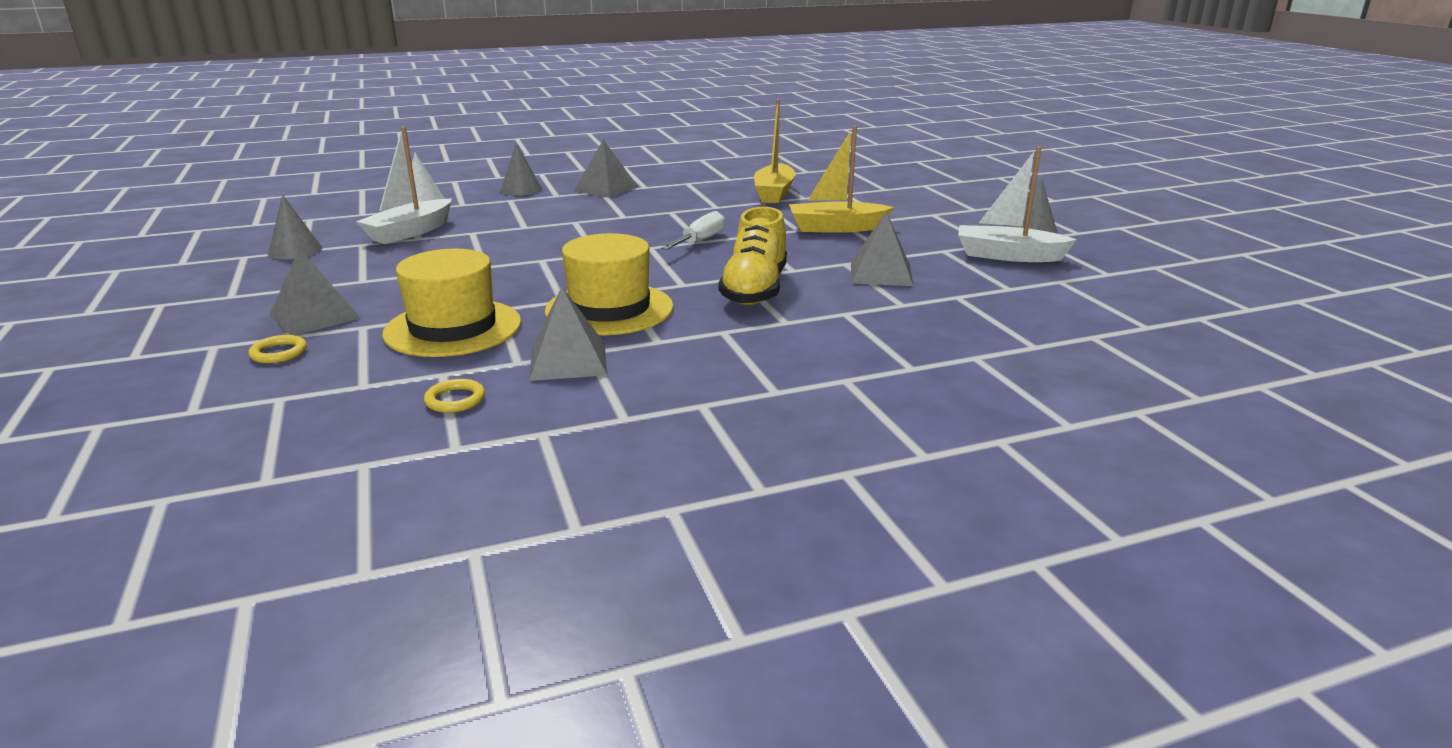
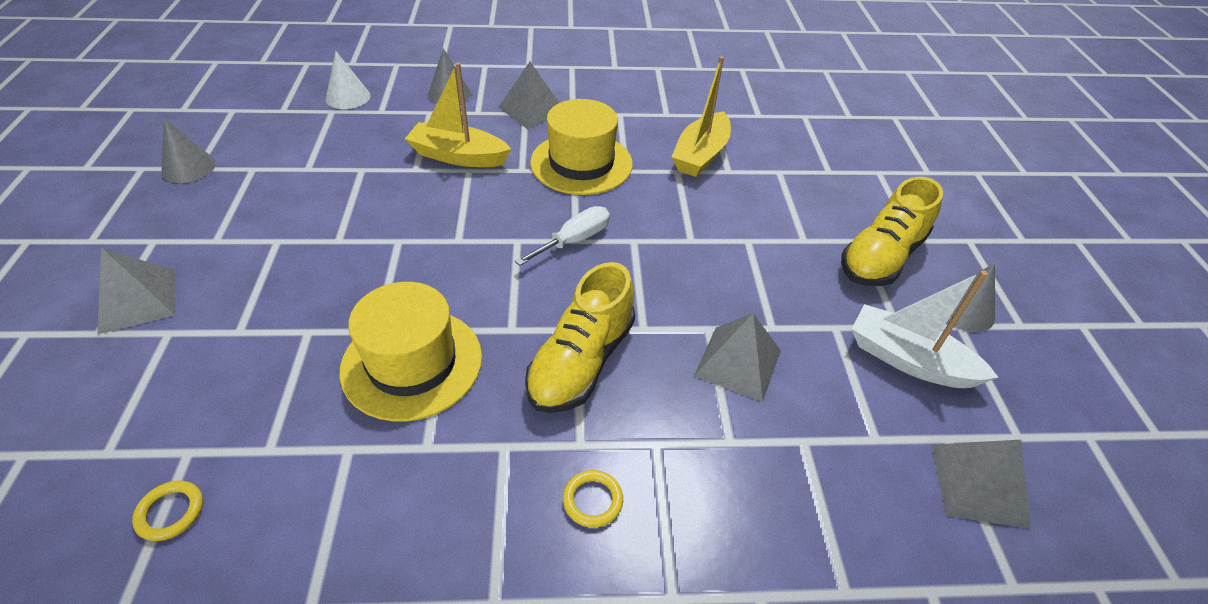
camera: 15 degrees right, 20 degrees up
(279, 353) = (70, 364): yellow ring -> yellow ring (592, 500)
(410, 232) = (305, 155): white boat -> none
(453, 328) = (245, 360): yellow hat -> yellow hat (581, 163)
(568, 361) = (317, 463): grey pyramid -> grey pyramid (978, 485)
(836, 228) = (734, 246): yellow boat -> yellow boat (458, 156)
(955, 219) = (881, 257): none -> yellow shoe

